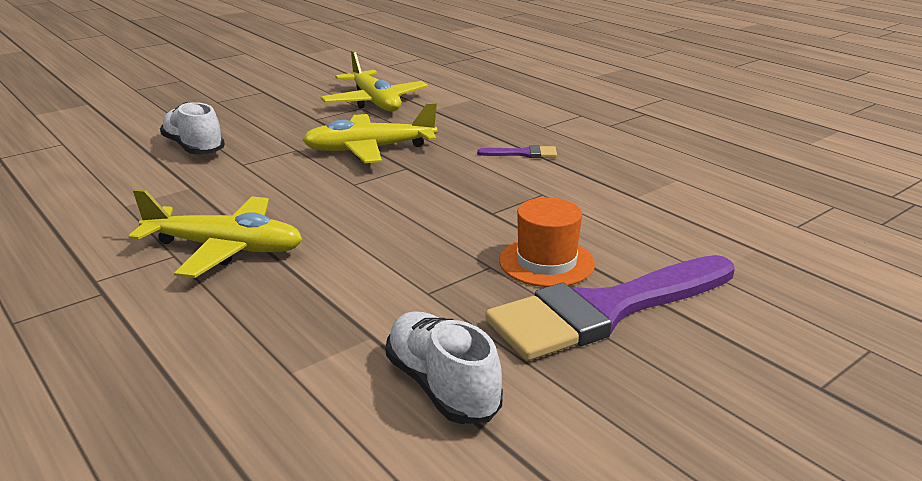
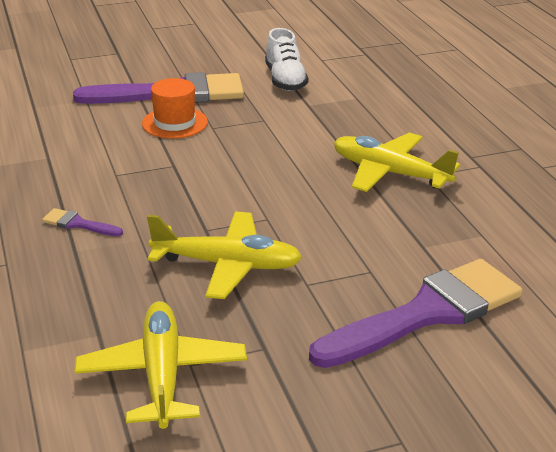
camera: 160 degrees left, 5 degrees up
(194, 148) = (426, 313): white shoe -> purple brush

